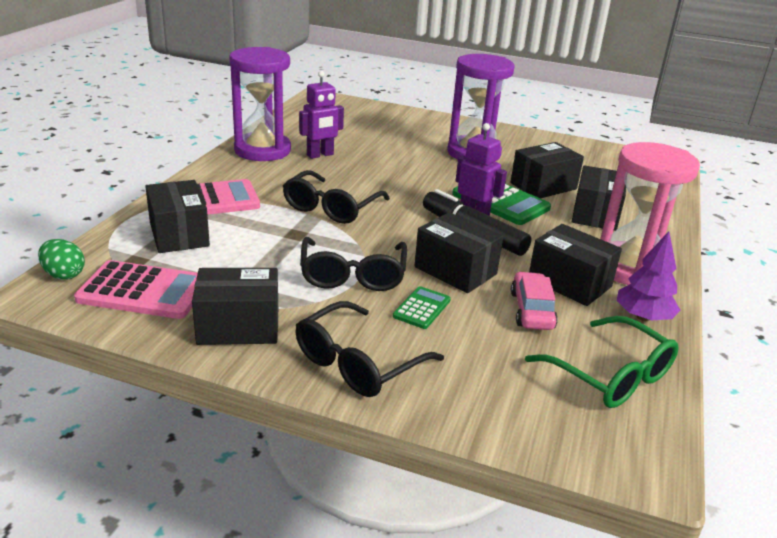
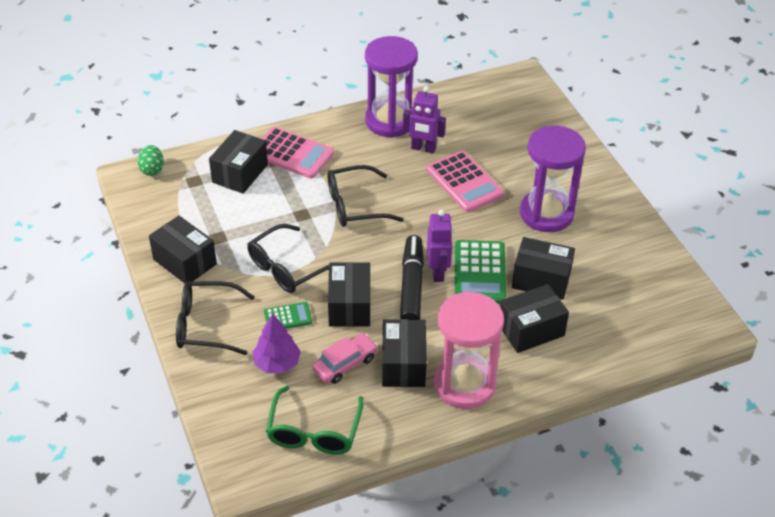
camera: 50 degrees right, 15 degrees up
(144, 291) = (173, 206): pink calculator -> pink calculator (464, 182)
(643, 317) = (402, 419): purple tree -> purple tree (277, 363)

